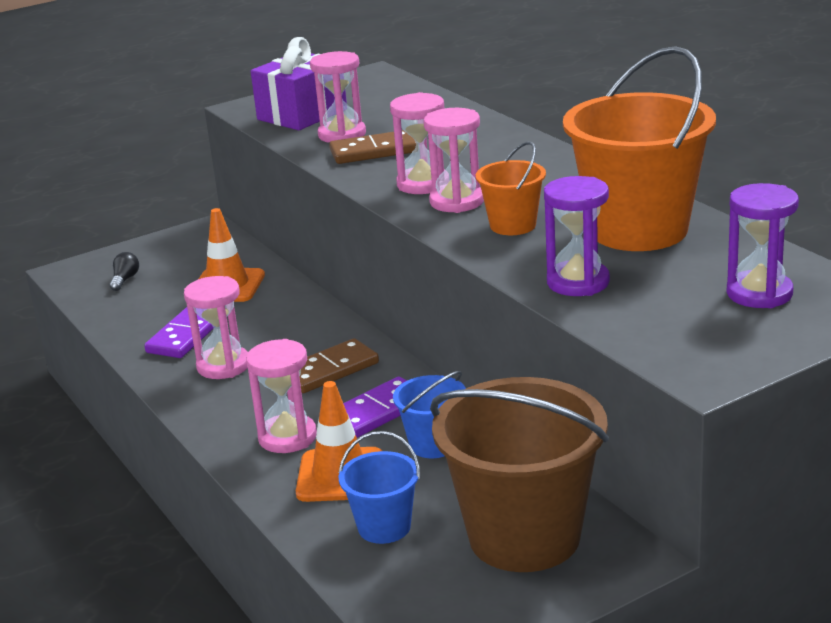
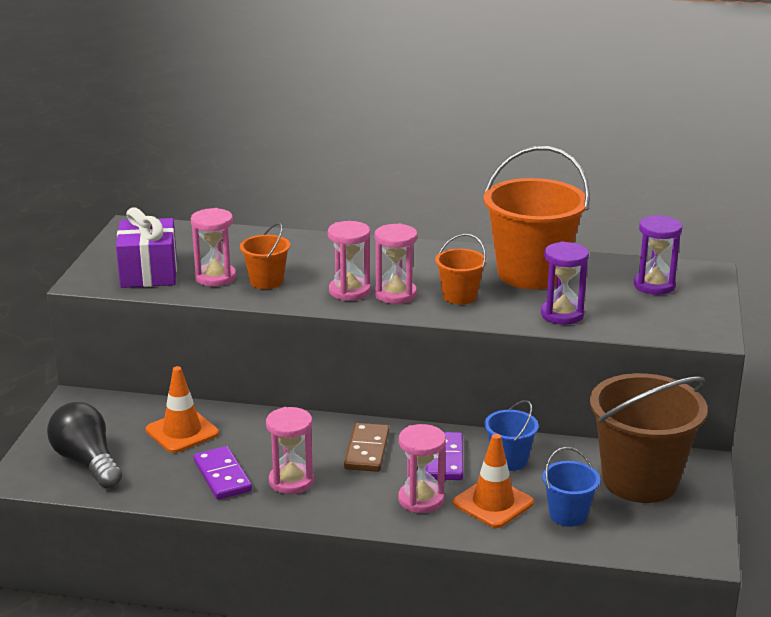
camera: 50 degrees left, 0 degrees up
(125, 280) = (87, 462): black light bulb -> black light bulb, size x2.36
(374, 151) = (266, 281): brown domino -> orange bucket

